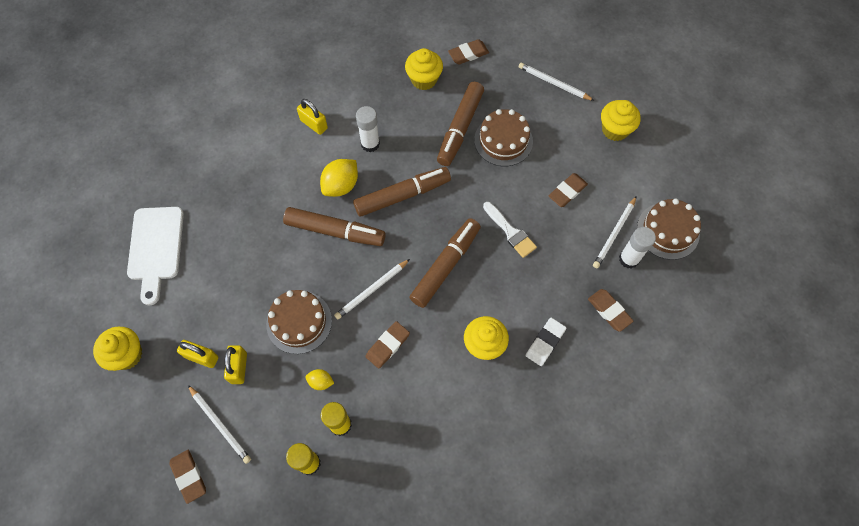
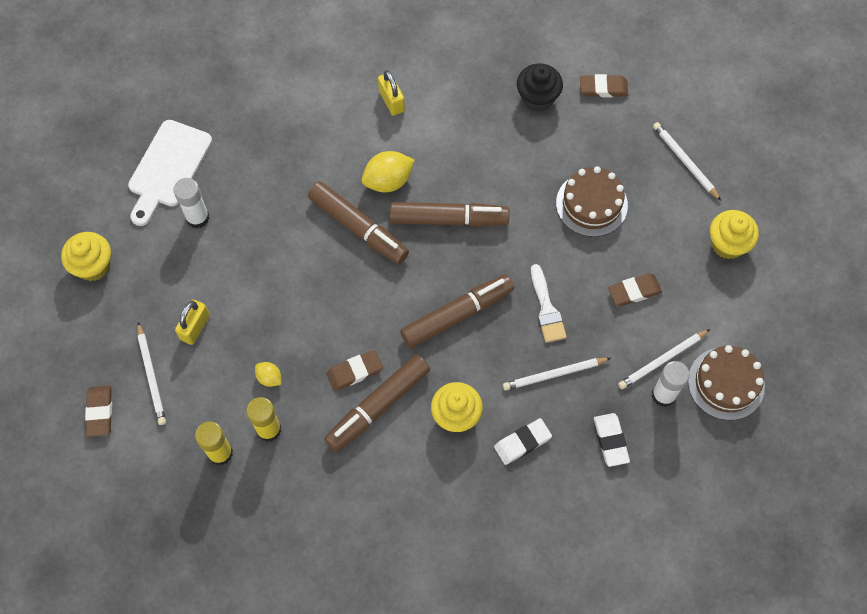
camera: 25 degrees right, 0 degrees up
(202, 357) = (164, 300): yellow padlock -> none
(299, 322) = (276, 307): brown cake -> none
(370, 144) = (442, 147): white glue stick -> white glue stick (197, 218)
(372, 290) = (366, 307): white pencil -> white pencil (554, 374)
(424, 79) = (537, 98): yellow cupcake -> black cupcake
(460, 128) = (549, 170): brown marker -> brown marker (378, 406)
(609, 311) = (610, 440): brown eraser -> white eraser

